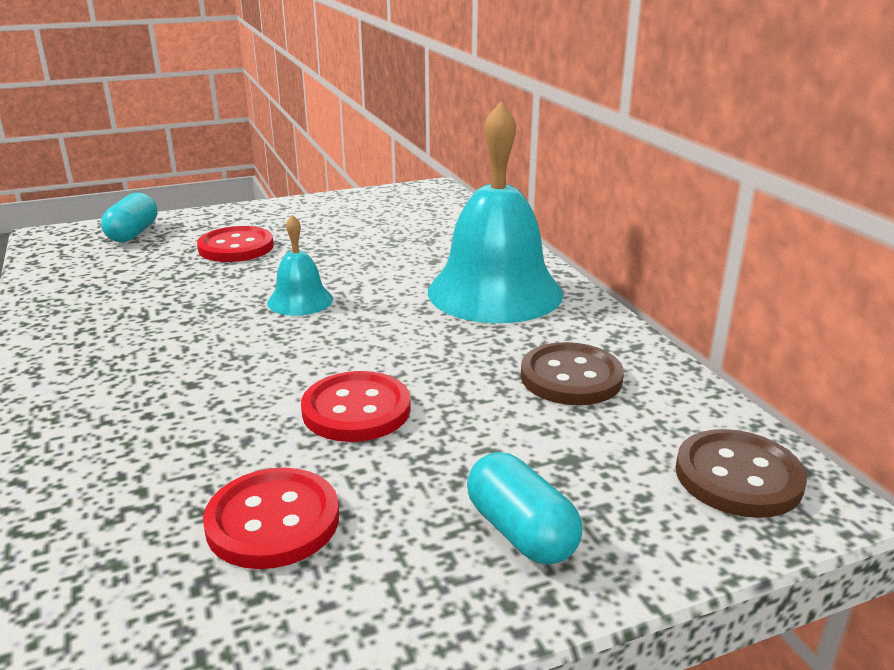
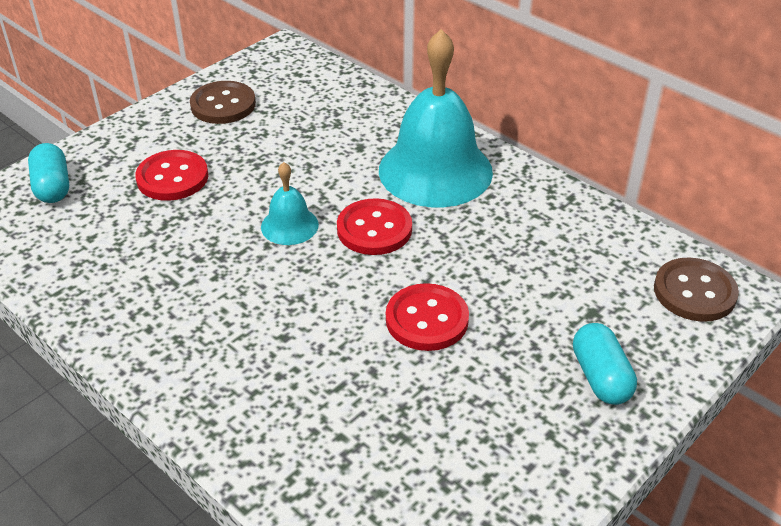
camera: 25 degrees left, 15 degrees up
(273, 521) = (449, 425): red button -> red button (374, 229)
(520, 532) = (600, 377): turquoise capsule -> turquoise capsule turned 45 degrees clockwise
(571, 377) = (548, 242): brown button -> brown button (223, 105)

